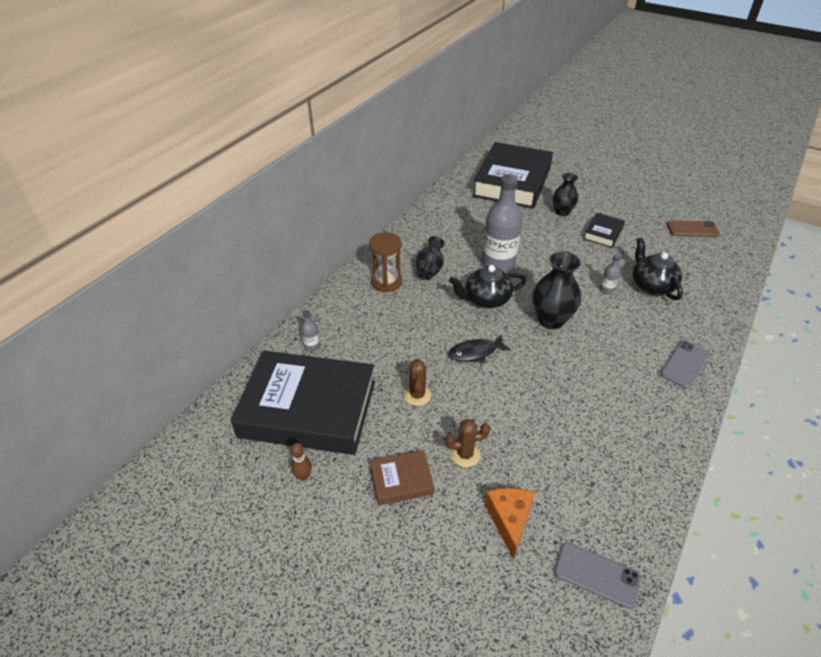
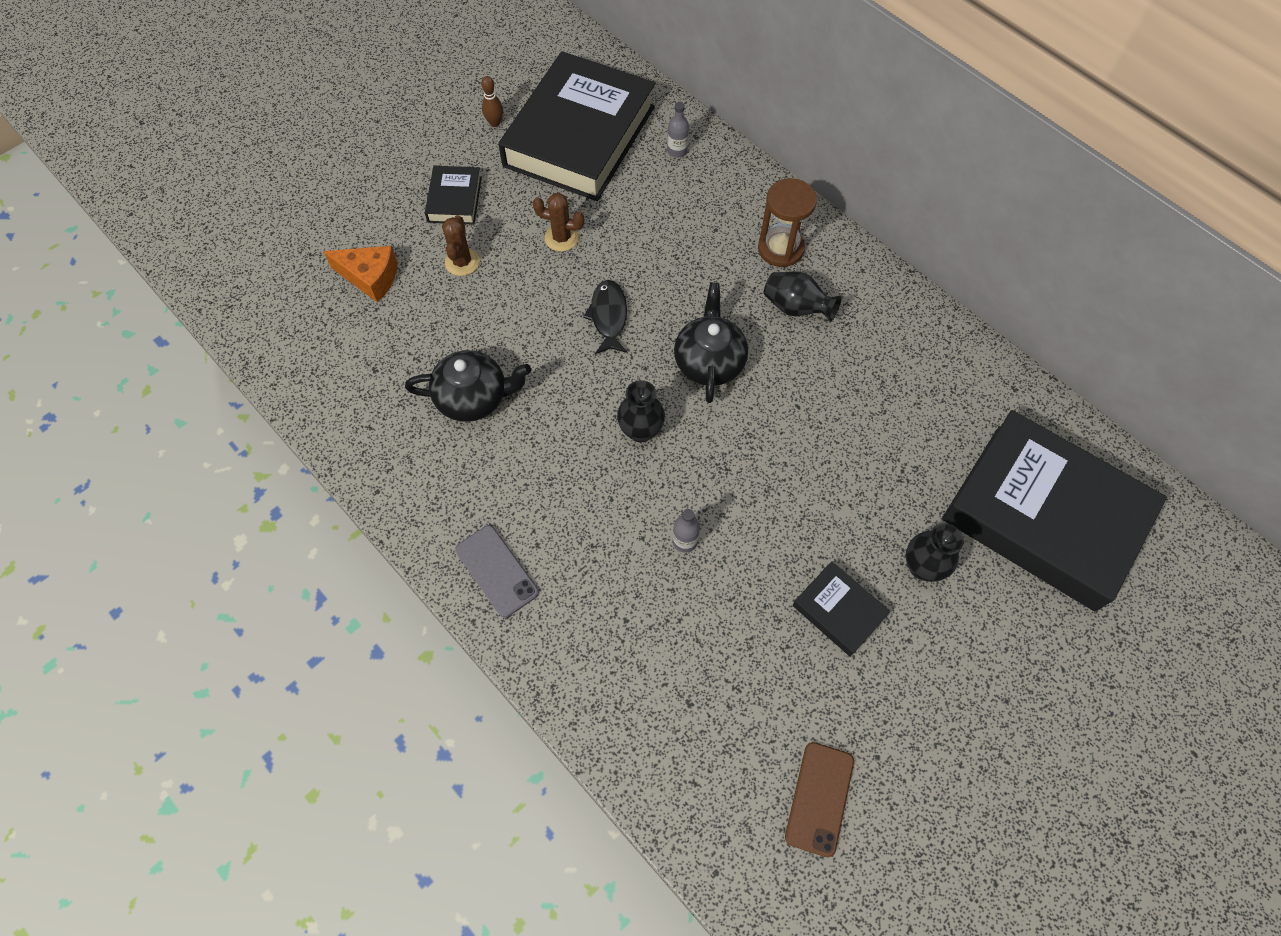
camera: 105 degrees right, 20 degrees up
(401, 480) = (455, 199): brown book -> black book
(498, 263) = (790, 405): grey bottle -> none
(551, 320) = (641, 431): black vase -> black vase, size x0.65
(597, 574) = (283, 331): grey phone -> none
(651, 285) = (675, 619): black teapot -> black teapot (473, 397)

